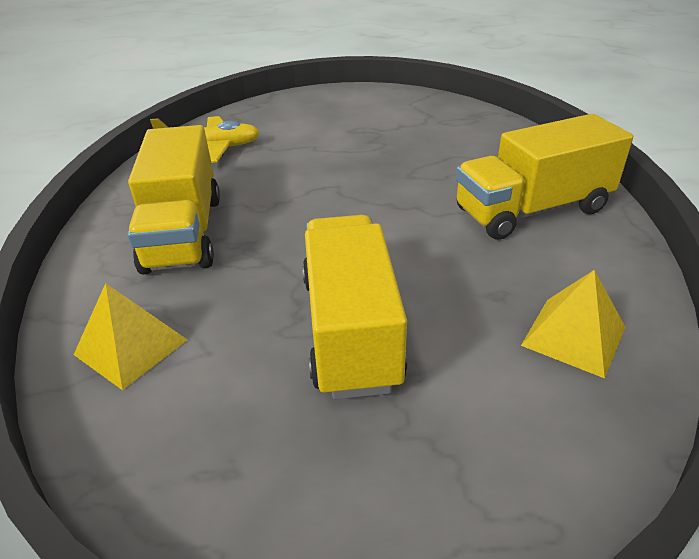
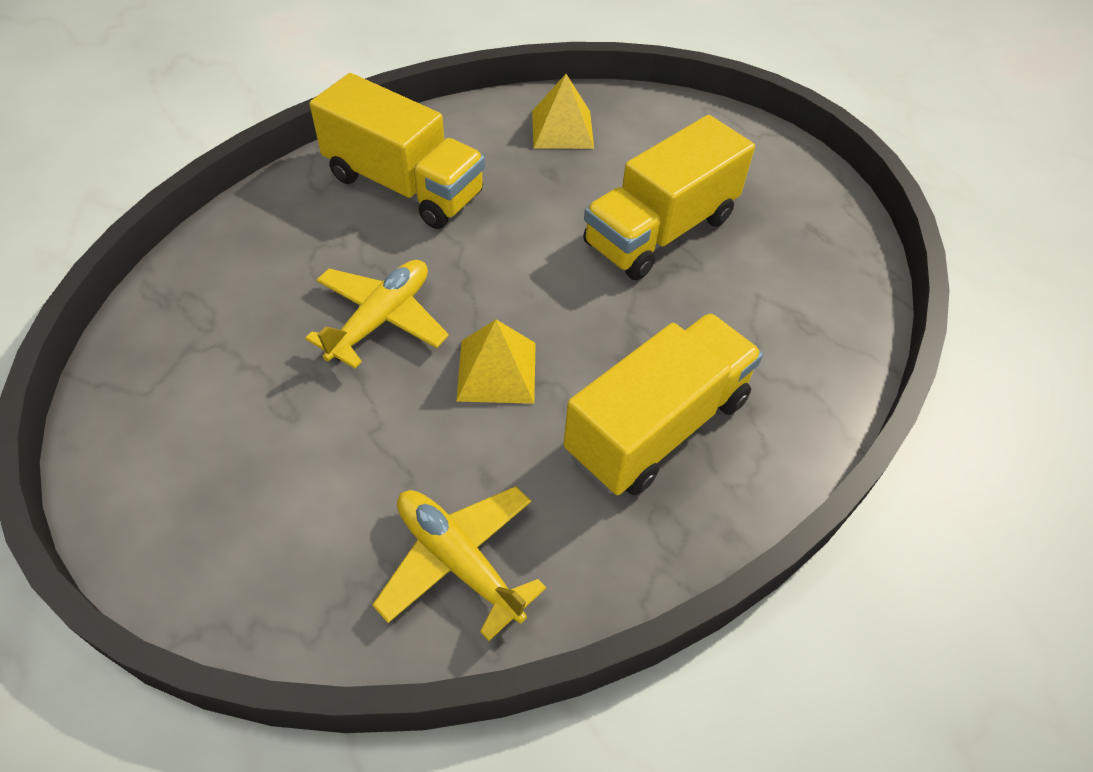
camera: 130 degrees left, 15 degrees up
(130, 347) = (803, 344): yellow pyramid -> yellow pyramid (497, 371)
(392, 167) = (381, 319): none -> yellow plane

